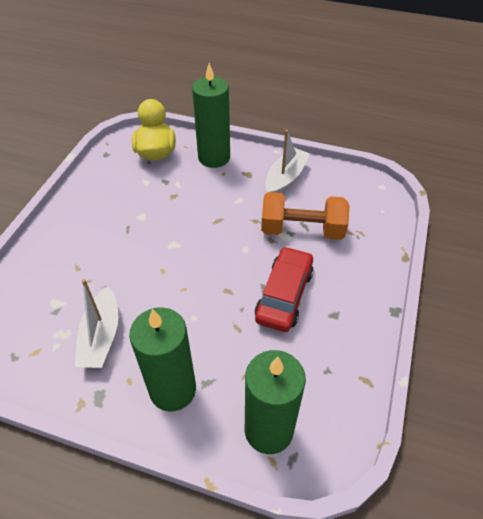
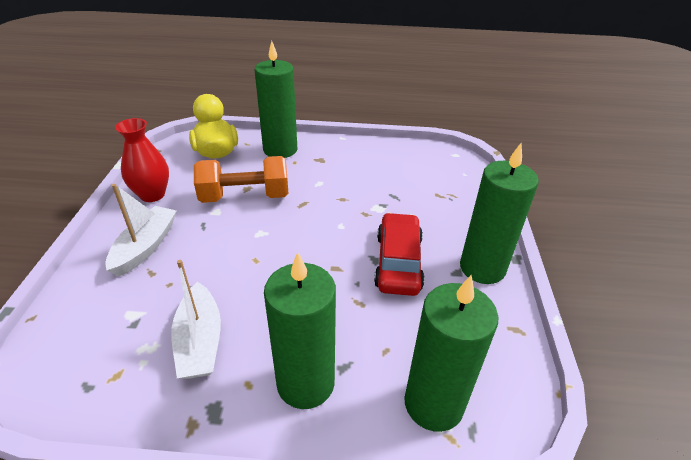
camera: 15 degrees left, 10 degrees down
(92, 191) = (152, 195): none -> red vase
(285, 178) = (360, 159): white boat -> white boat (145, 247)
(302, 230) = (393, 200): orange dumbbell -> orange dumbbell (245, 196)
(359, 315) = (482, 268): none -> green candle

